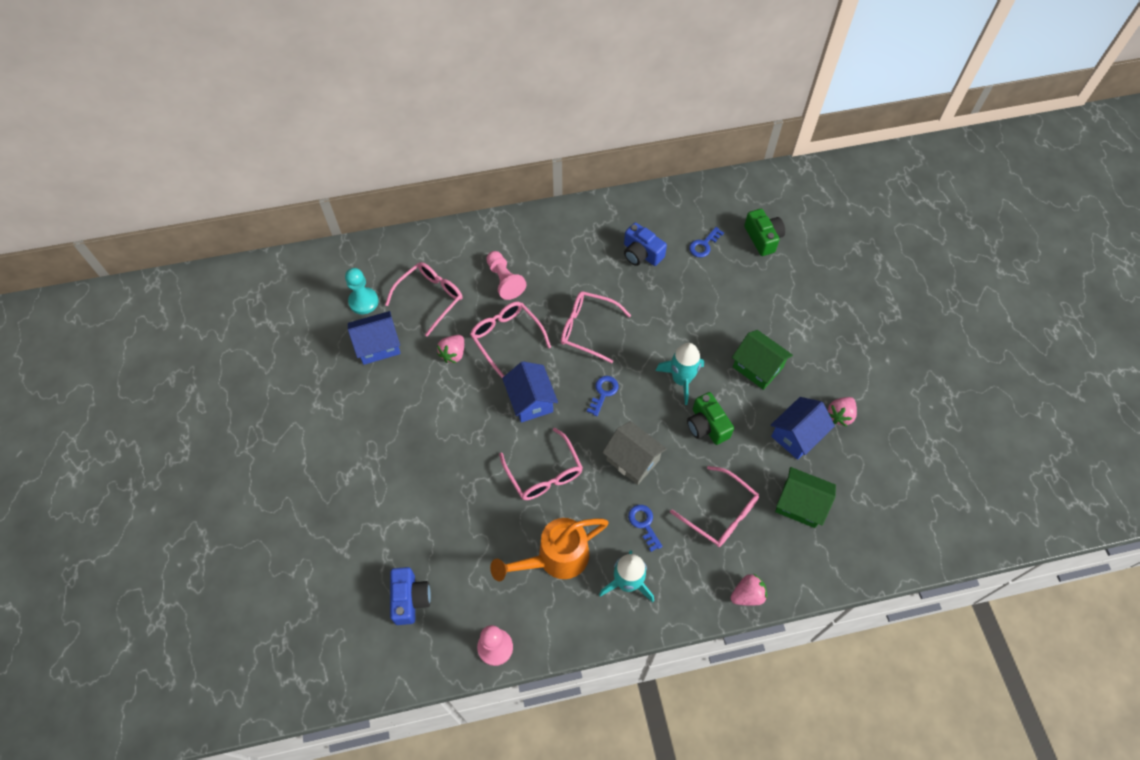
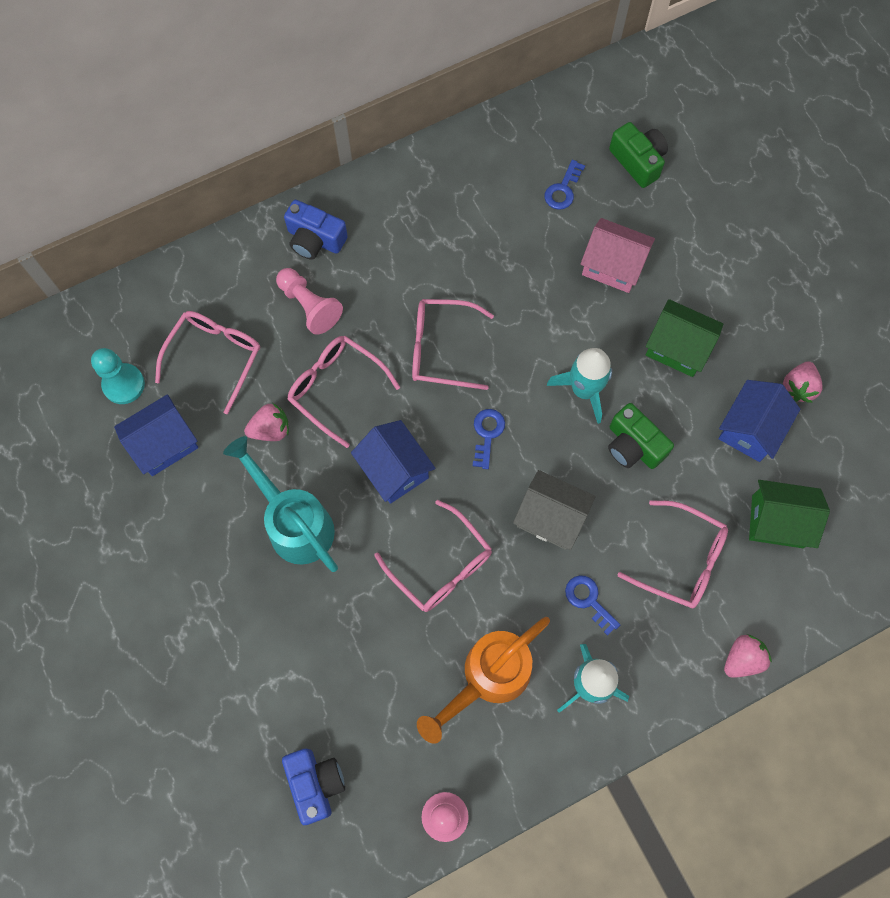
camera: 15 degrees left, 10 degrees up
(450, 419) = (294, 523): none -> turquoise watering can
(453, 354) = (270, 429): pink strawberry -> pink strawberry turned 120 degrees counterclockwise
(641, 254) = (483, 222): blue camera -> blue camera (315, 239)
(725, 302) = (613, 266): none -> pink house

